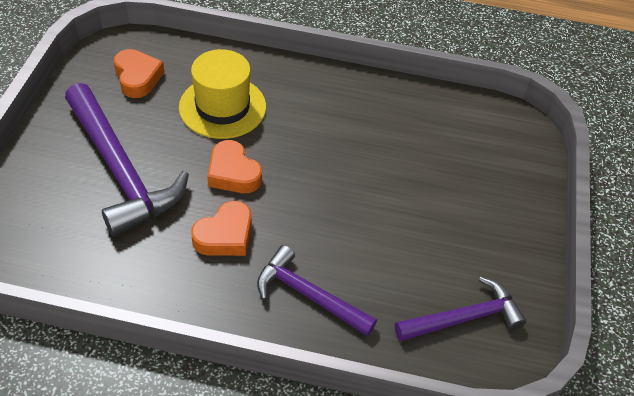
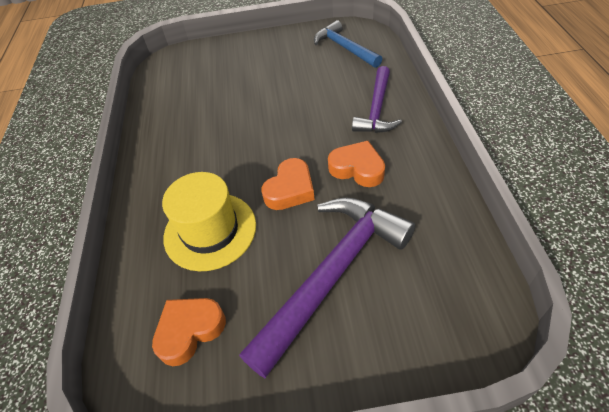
camera: 100 degrees left, 0 degrees up
(463, 318) = (345, 48): purple hammer -> blue hammer

